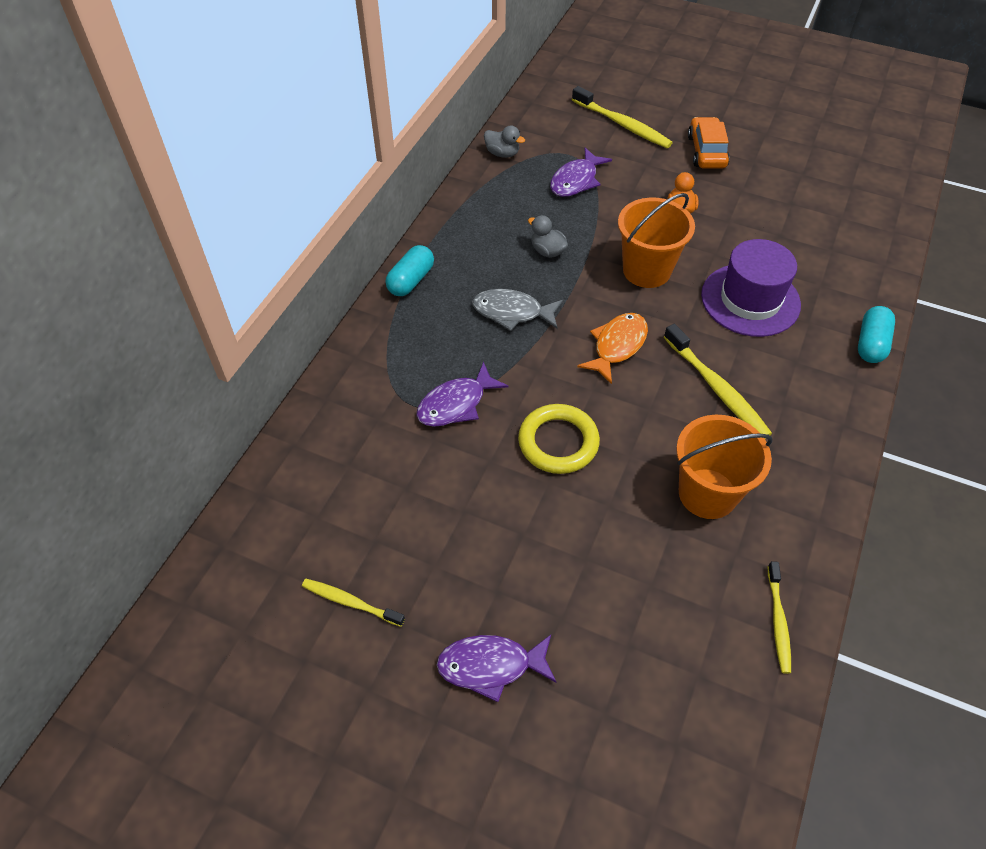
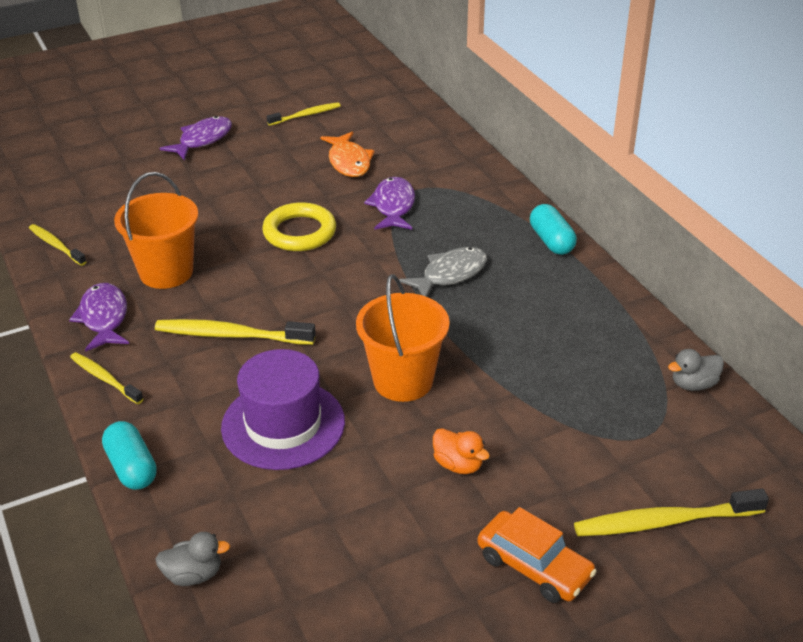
camera: 130 degrees right, 15 degrees down
(547, 251) = (502, 333): grey duck -> grey duck (193, 575)
(576, 180) = (590, 413): purple fish -> purple fish (104, 318)
(617, 346) = (342, 309): orange fish -> orange fish (349, 162)
(840, 425) = (105, 378): none -> yellow toothbrush

